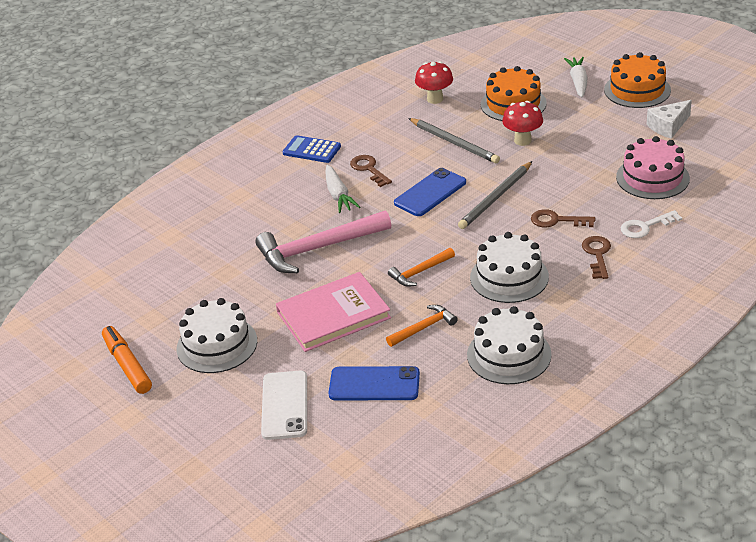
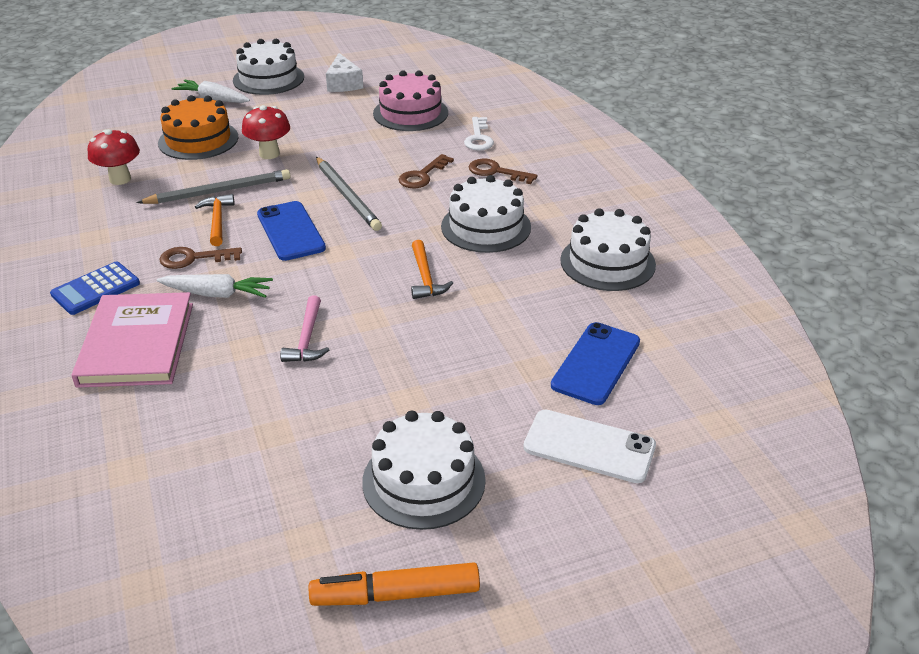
camera: 70 degrees left, 0 degrees up
(318, 249) = (307, 339): pink hammer -> pink hammer, size x0.51
(333, 315) = (447, 361): pink book -> pink book (137, 344)
(424, 328) = (524, 302): orange hammer -> orange hammer (217, 220)
(637, 90) = (268, 79): orange cake -> white cake

